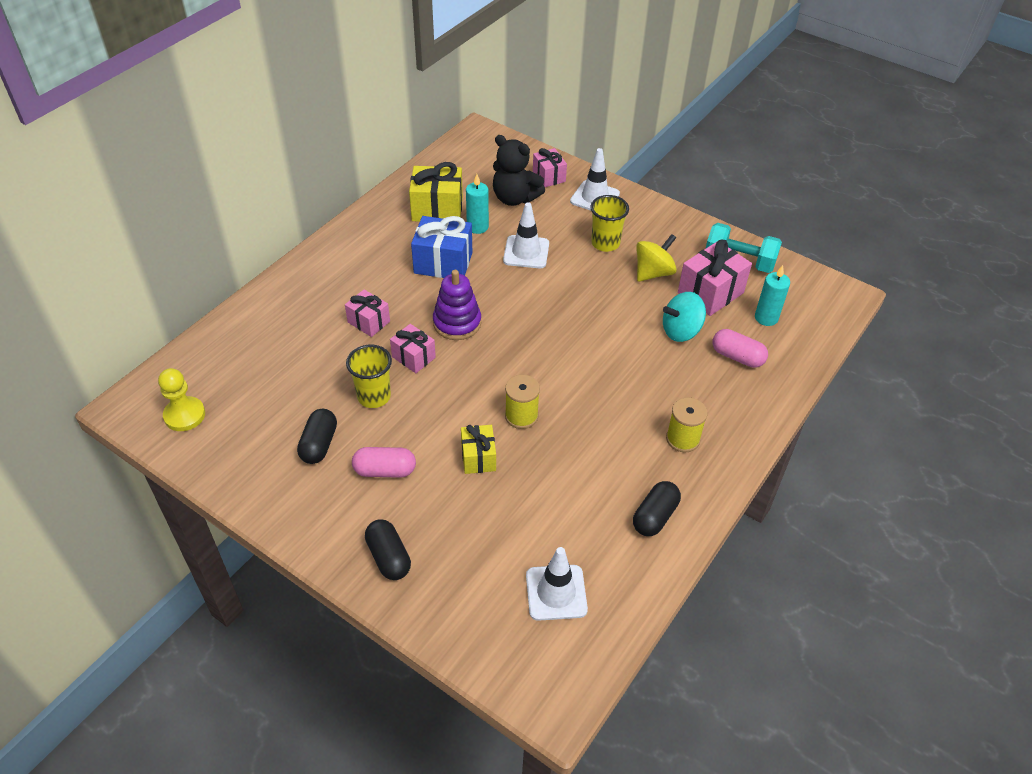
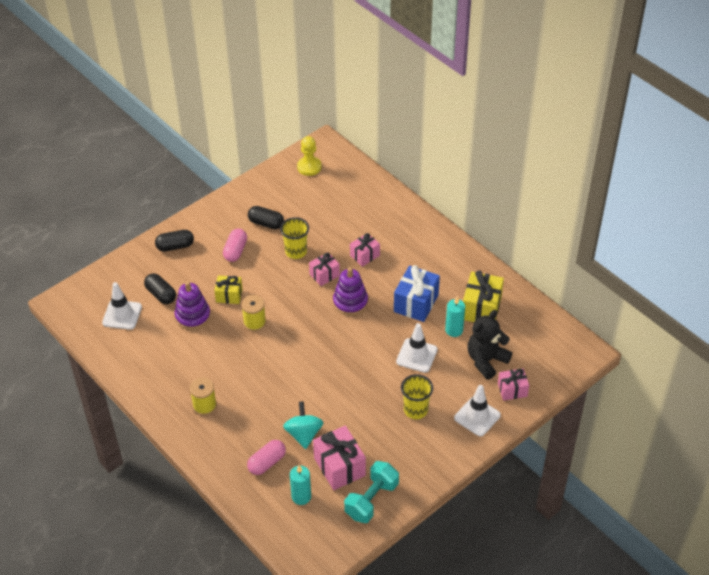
camera: 105 degrees right, 0 degrees up
(531, 493) = (193, 316): none -> purple stacking toy
(653, 273) = (372, 434): yellow spinning top -> none
(655, 516) = (152, 374): black capsule -> black capsule (161, 294)

